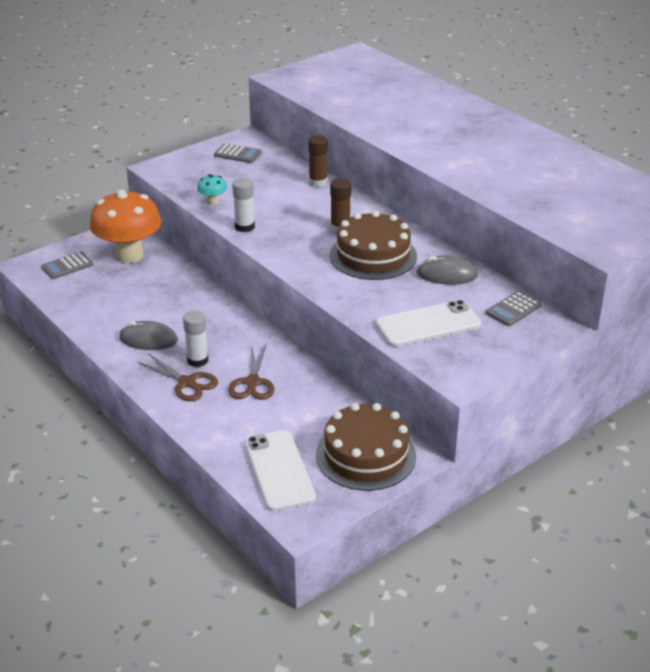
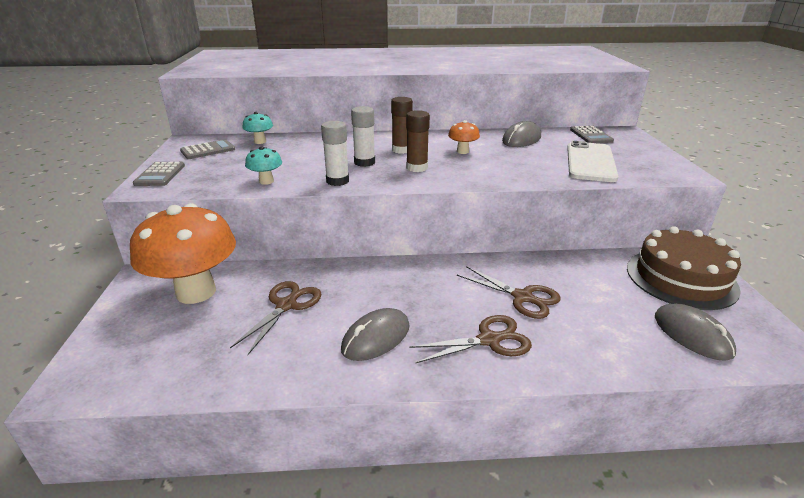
camera: 55 degrees left, 5 degrees down
(67, 266) = (136, 347): grey calculator -> grey calculator (160, 175)
(148, 293) = (286, 305): none -> brown scissors
(197, 360) = (452, 317): white glue stick -> white glue stick (364, 162)
(279, 164) = (260, 142): none -> turquoise mushroom
(279, 470) = (692, 335): white phone -> grey mouse
(318, 182) = (317, 138): brown glue stick -> brown glue stick (417, 168)
(373, 255) = (462, 151): brown cake -> orange mushroom

